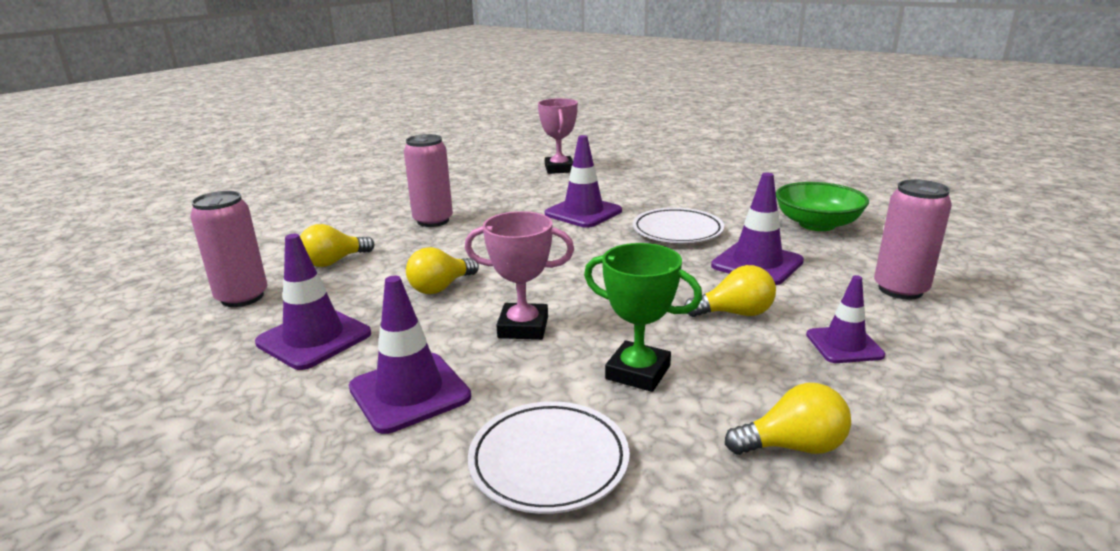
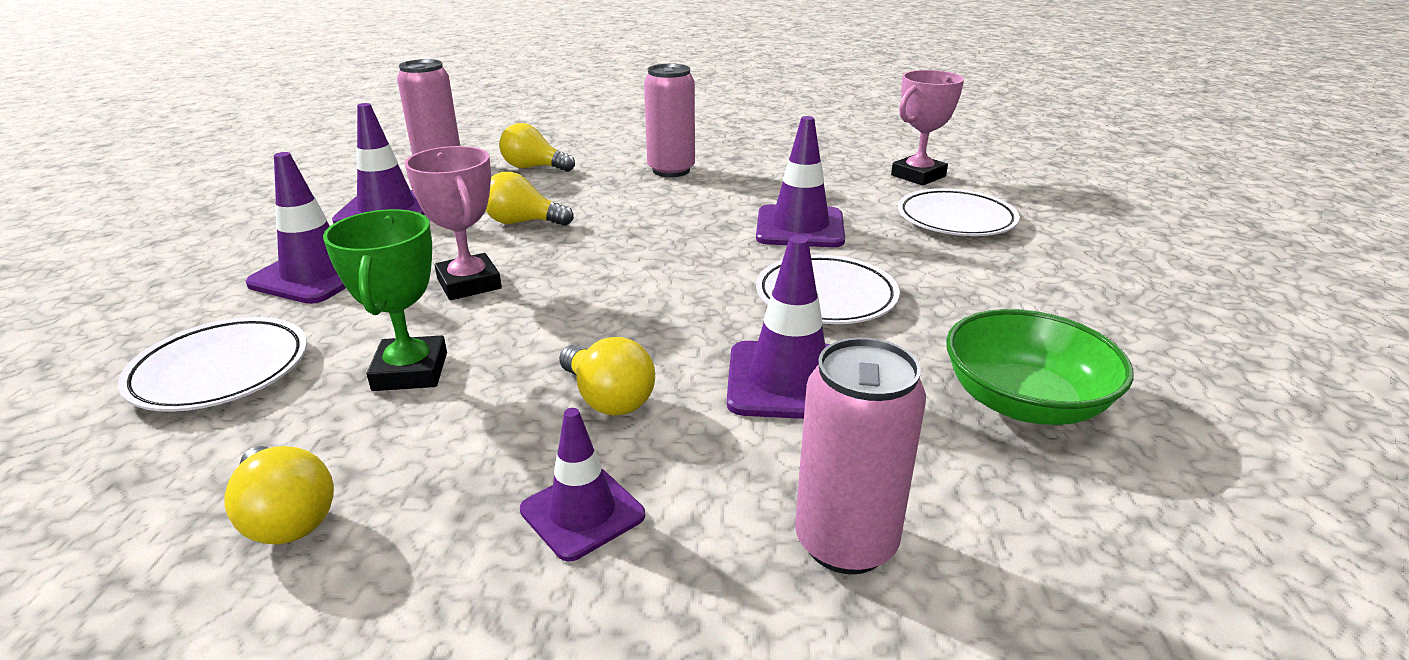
camera: 55 degrees right, 5 degrees up
(626, 179) = (955, 219): none -> white plate

